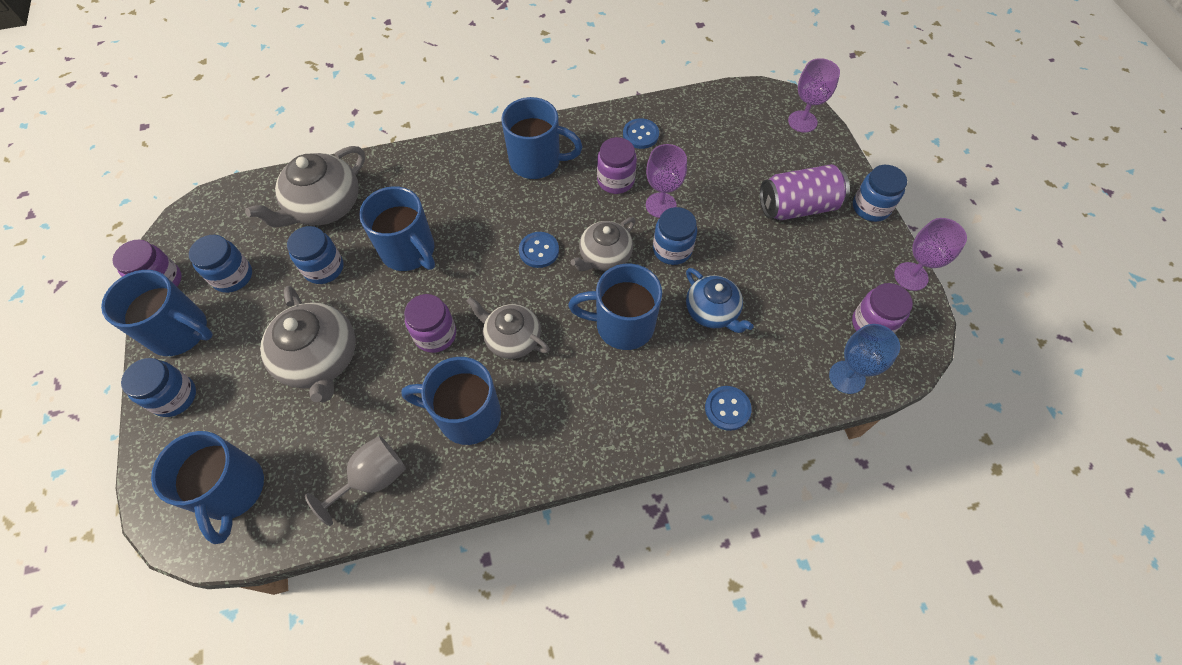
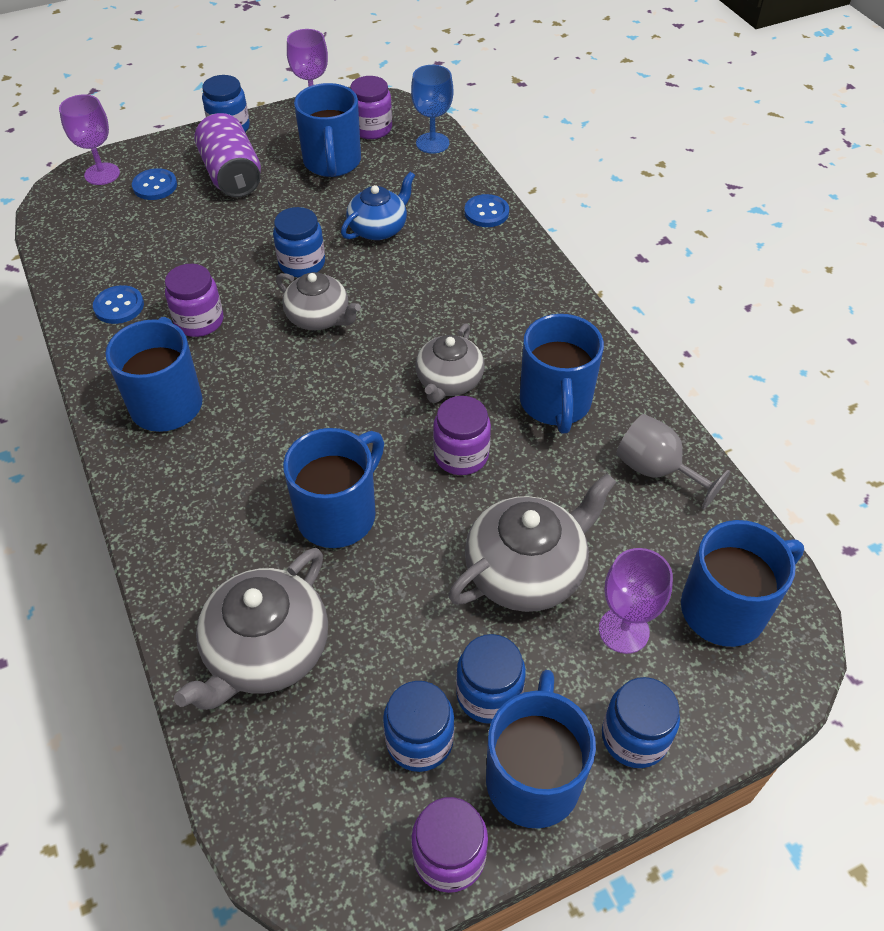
camera: 100 degrees left, 10 degrees down
(324, 206) = (266, 651): grey teapot -> grey teapot turned 90 degrees clockwise
(324, 268) = (383, 613): blue jar -> blue jar (489, 694)
(539, 251) = (319, 377): blue button -> blue button (155, 186)
(622, 325) = (410, 293): blue mug -> blue mug (332, 163)
(661, 205) = (237, 278): purple goblet -> purple goblet (624, 630)

